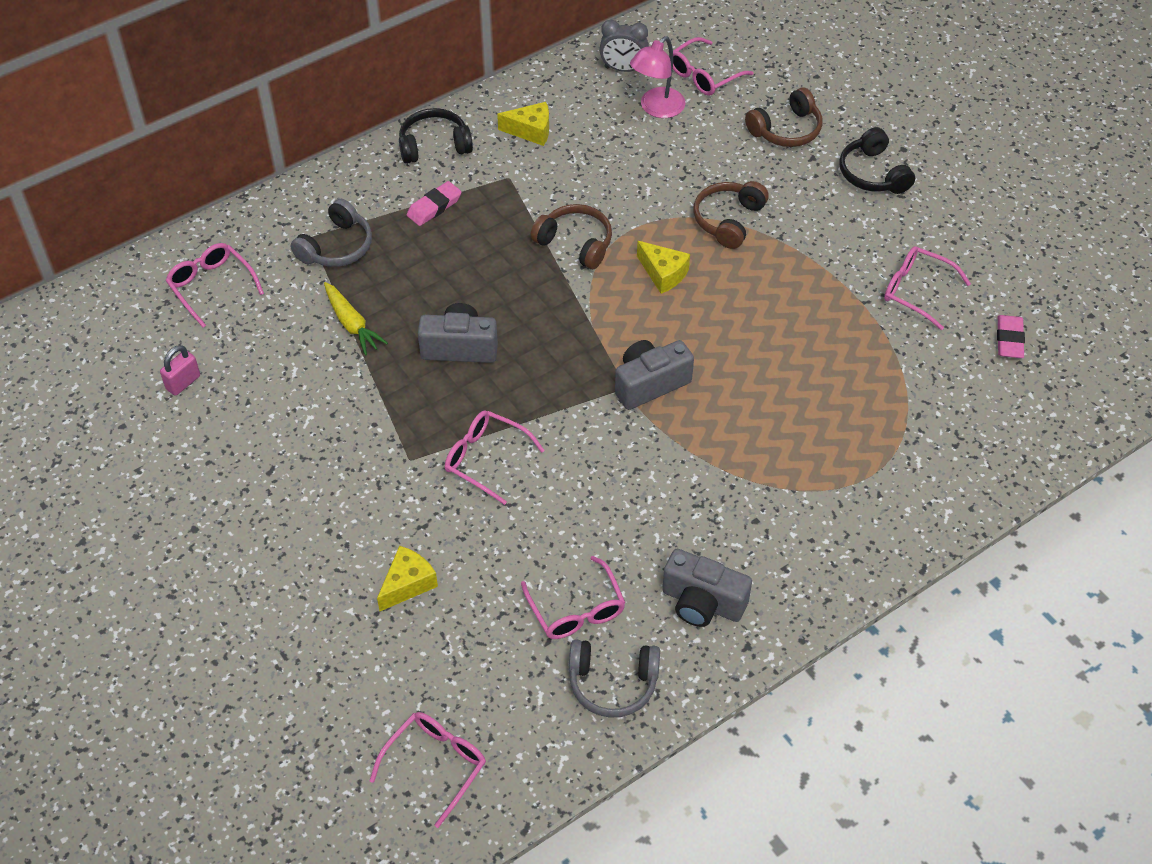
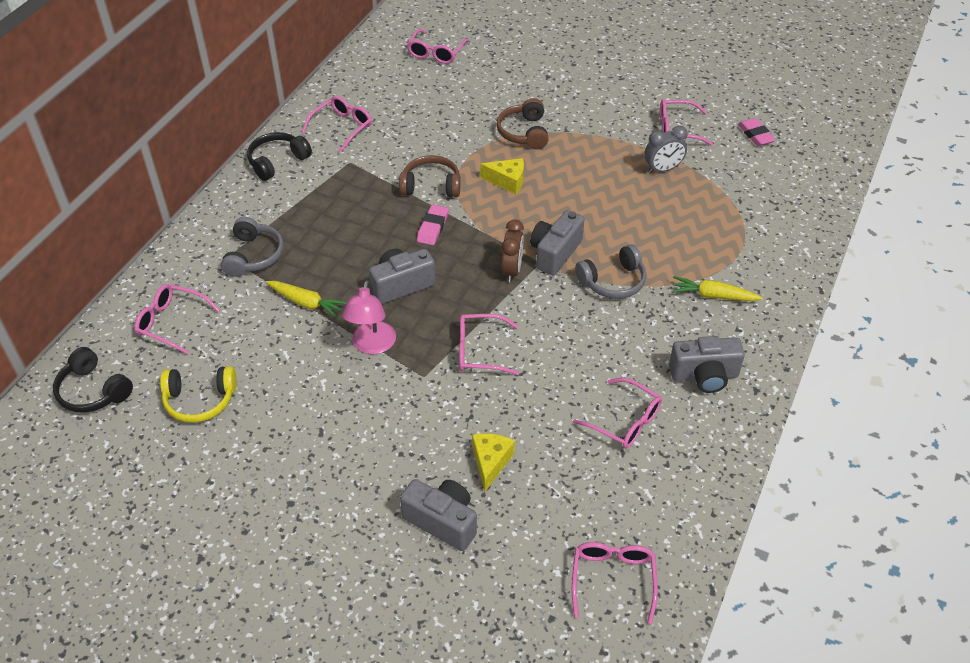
camera: 30 degrees left, 5 degrees down
(183, 382) = (200, 400): pink padlock -> yellow headphones
(318, 620) = (442, 521): none -> grey camera
(434, 207) = (309, 201): pink eraser -> pink eraser (432, 228)
(531, 131) = (342, 127): yellow cheese -> pink glasses
(587, 383) = (512, 270): none -> brown clock
(612, 683) = (689, 458): grey headphones -> grey headphones (613, 281)
(623, 69) = (377, 67): grey clock -> grey clock (662, 169)
(656, 109) = (420, 83): pink lamp -> pink lamp (372, 345)
(786, 130) = (517, 66): brown headphones -> none
(788, 516) = (713, 296): none -> yellow carrot
(873, 174) = (593, 72): black headphones -> black headphones (93, 391)

